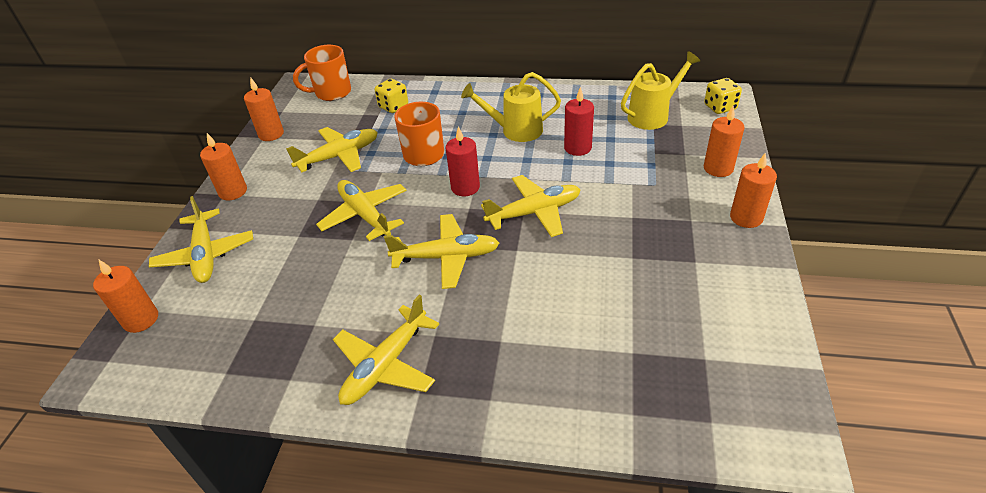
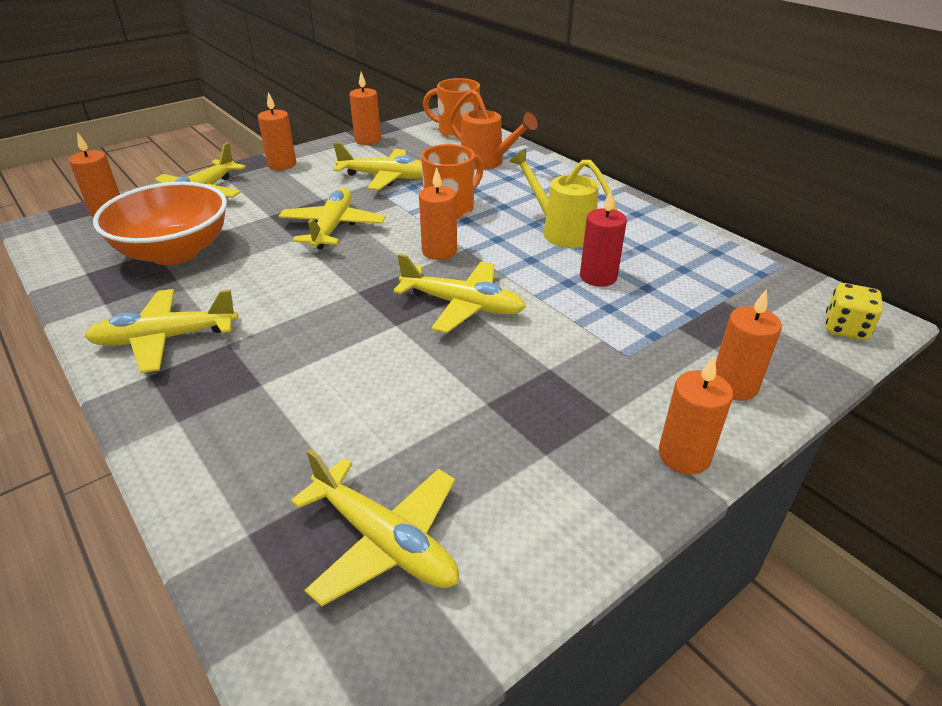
camera: 40 degrees right, 5 degrees down
(273, 308) = (175, 252): none -> orange bowl
(393, 106) = (487, 162): yellow dice -> orange watering can
(446, 257) = (334, 293): yellow plane -> yellow plane (385, 541)
(465, 187) = (439, 251): red candle -> orange candle
(653, 115) = (737, 292): yellow watering can -> none

